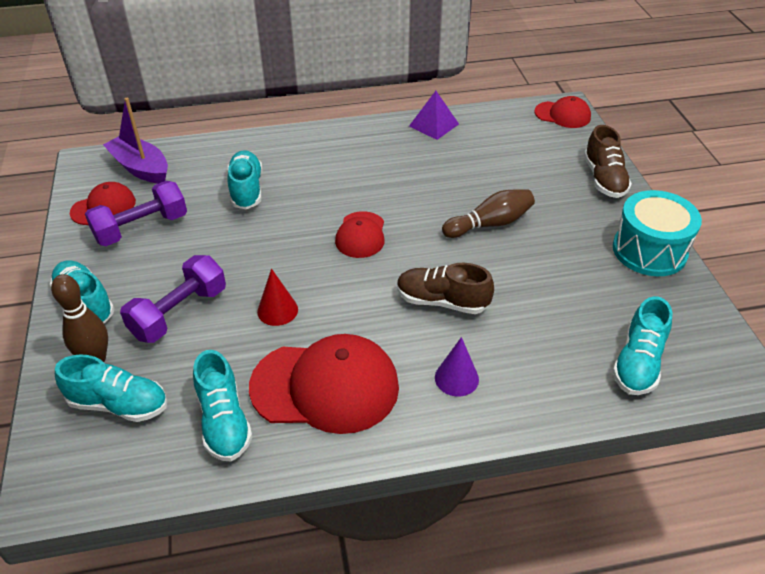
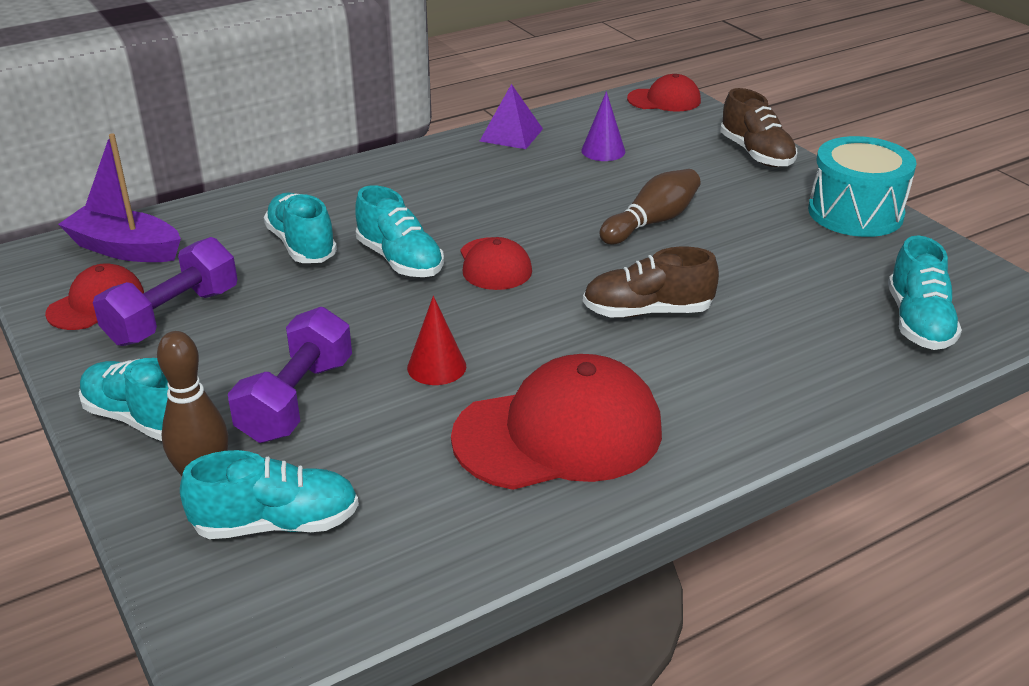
camera: 20 degrees left, 10 degrees down
(224, 421) = (445, 505): turquoise shoe -> turquoise shoe (400, 260)
(456, 378) = (720, 386): purple cone -> purple cone (603, 151)

